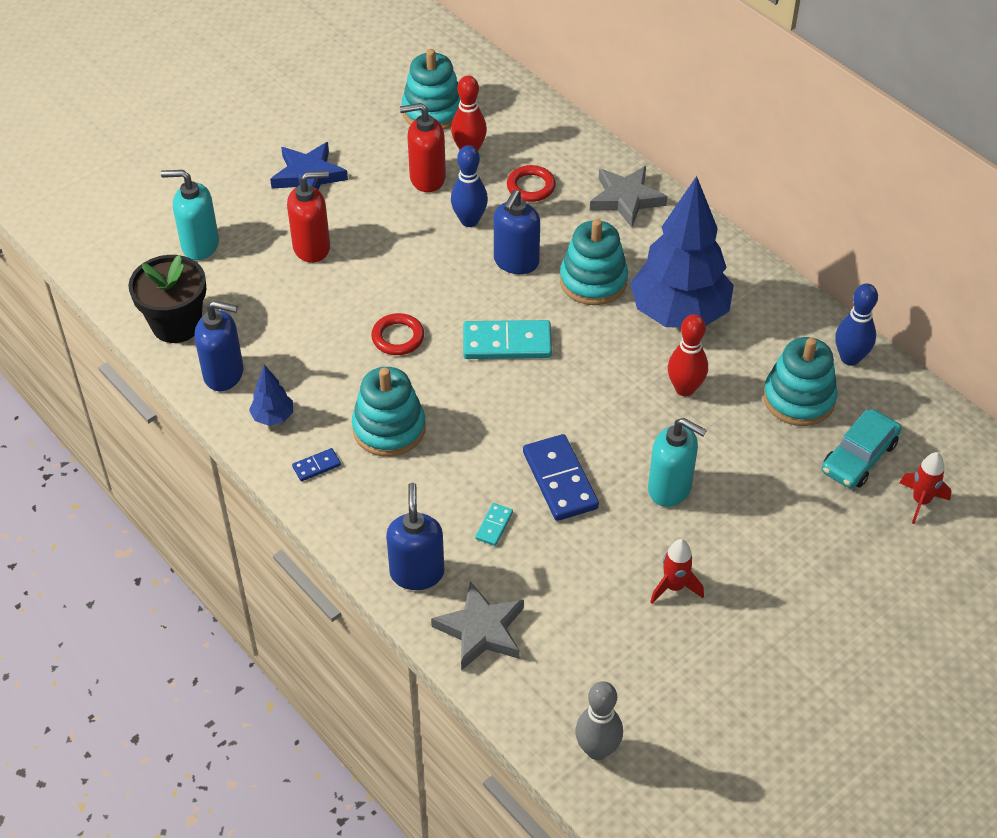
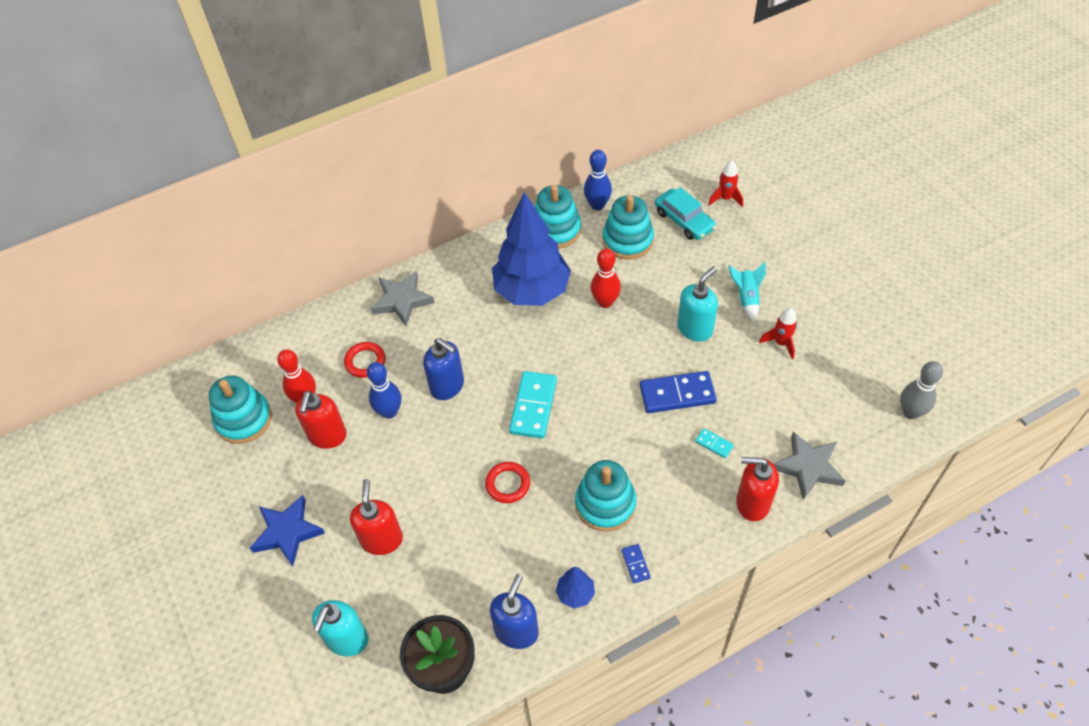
camera: 75 degrees left, 5 degrees up
(417, 573) = (752, 503): blue soap dispenser -> red soap dispenser
(593, 281) = (483, 338): turquoise stacking toy -> turquoise stacking toy (556, 230)
(741, 542) = (746, 298): none -> turquoise rocket

